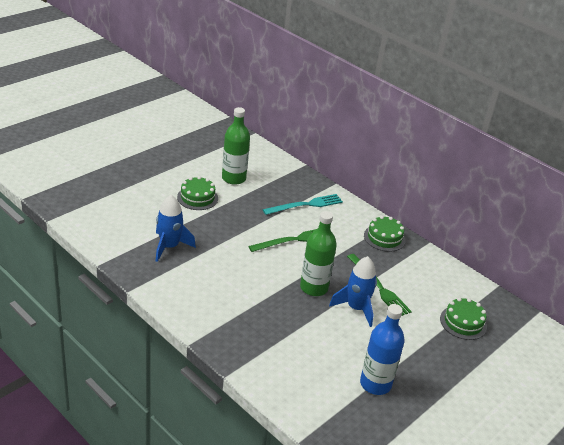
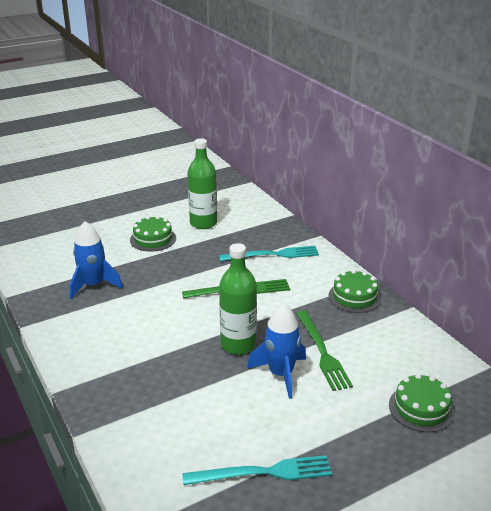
camera: 20 degrees right, 5 degrees down
(375, 384) = (263, 472): blue bottle -> turquoise fork

